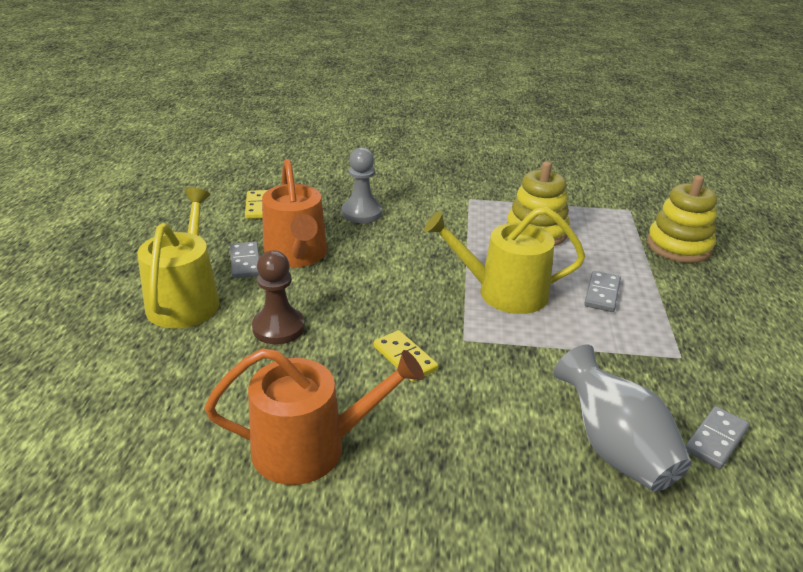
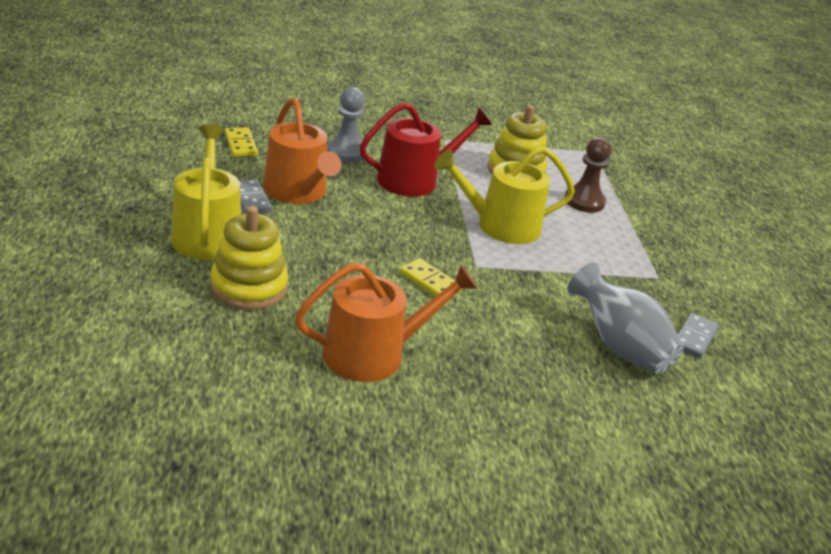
camera: 15 degrees left, 0 degrees up
(278, 327) = (307, 258): brown pawn -> brown pawn (584, 201)
(423, 241) = (414, 180): none -> red watering can
(602, 293) = (585, 226): grey domino -> none
(679, 246) = (642, 185): yellow stacking toy -> yellow stacking toy (249, 287)

